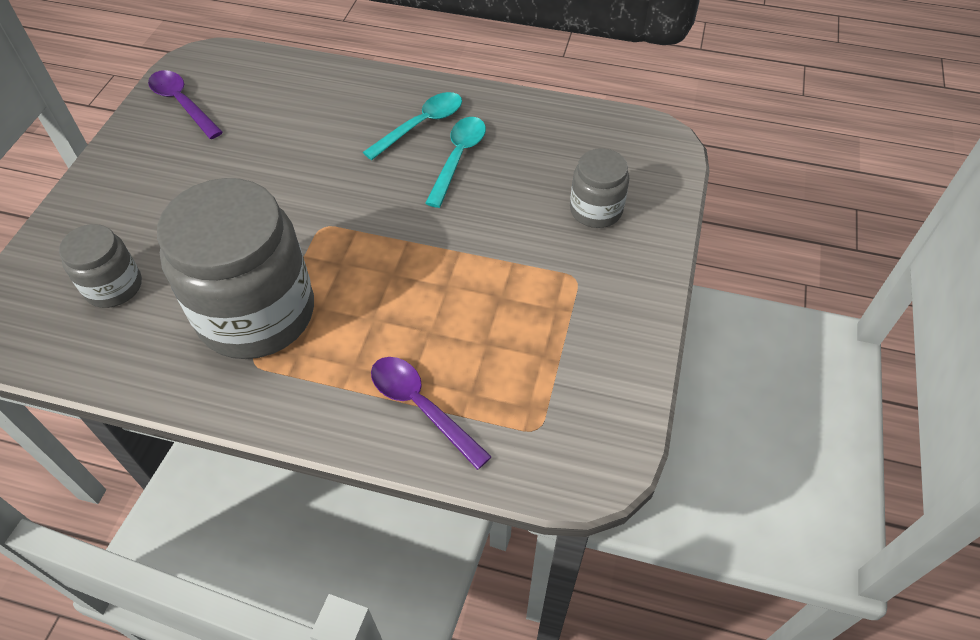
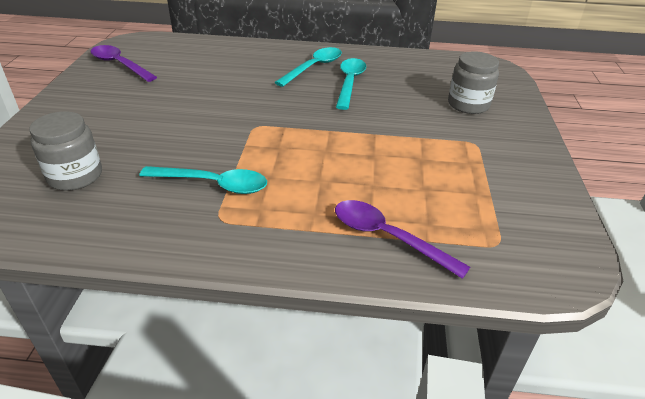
camera: 10 degrees left, 15 degrees down
(256, 313) = (213, 184): grey jar -> turquoise spoon

